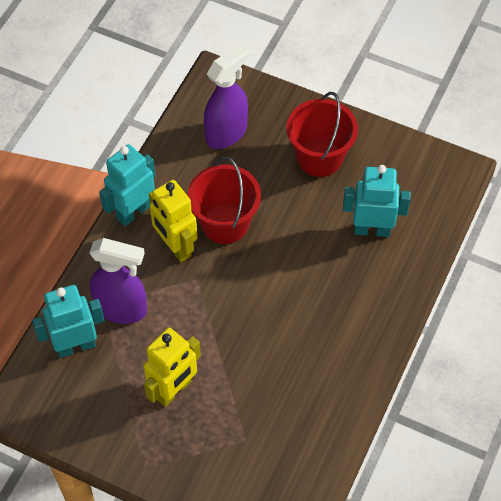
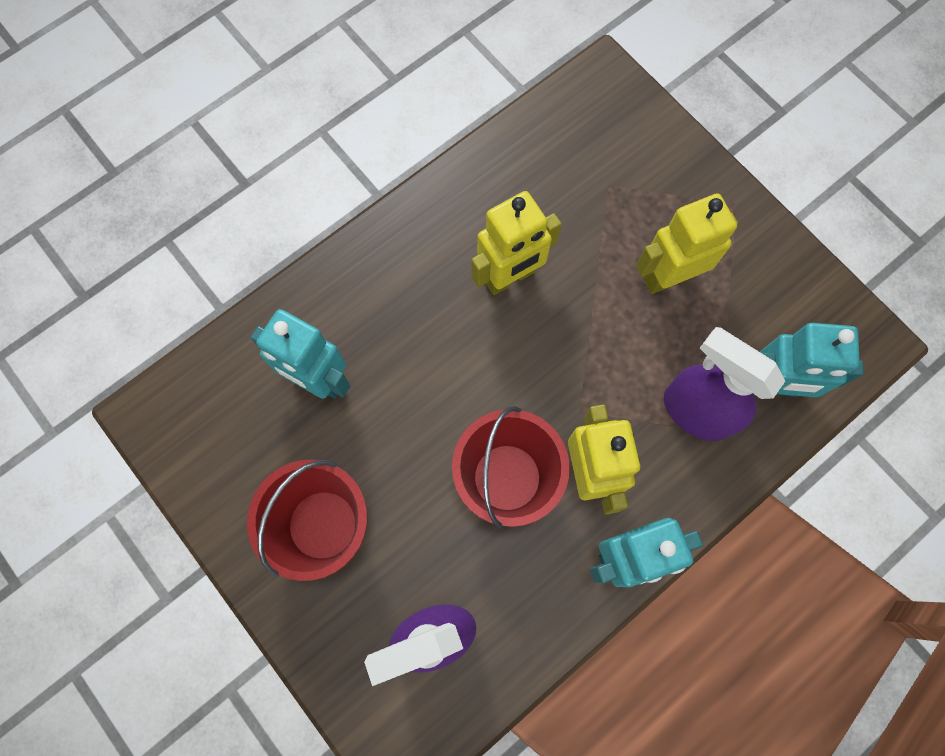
camera: 155 degrees left, 15 degrees up
(284, 343) = (510, 277): none -> yellow robot

